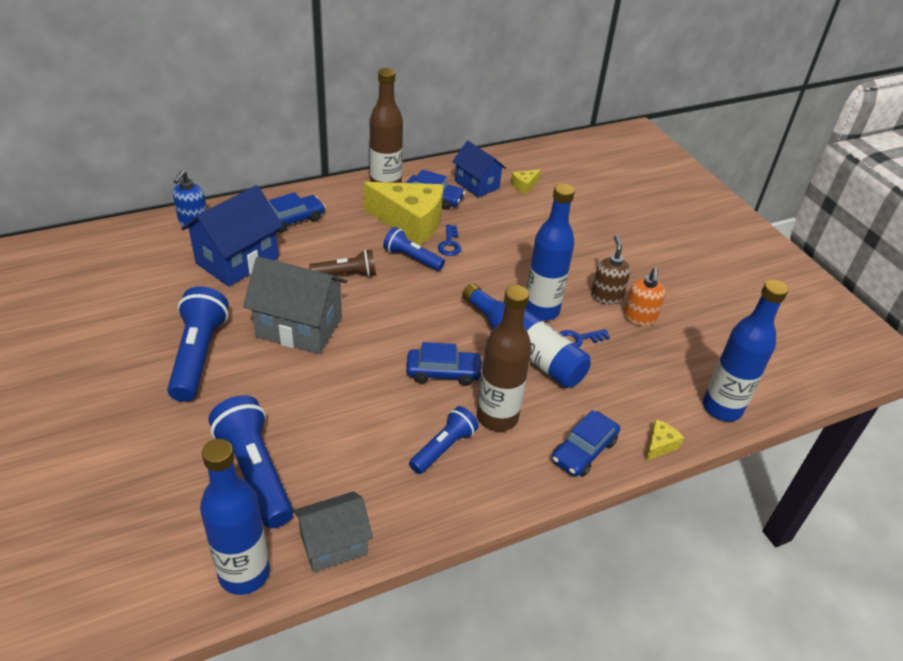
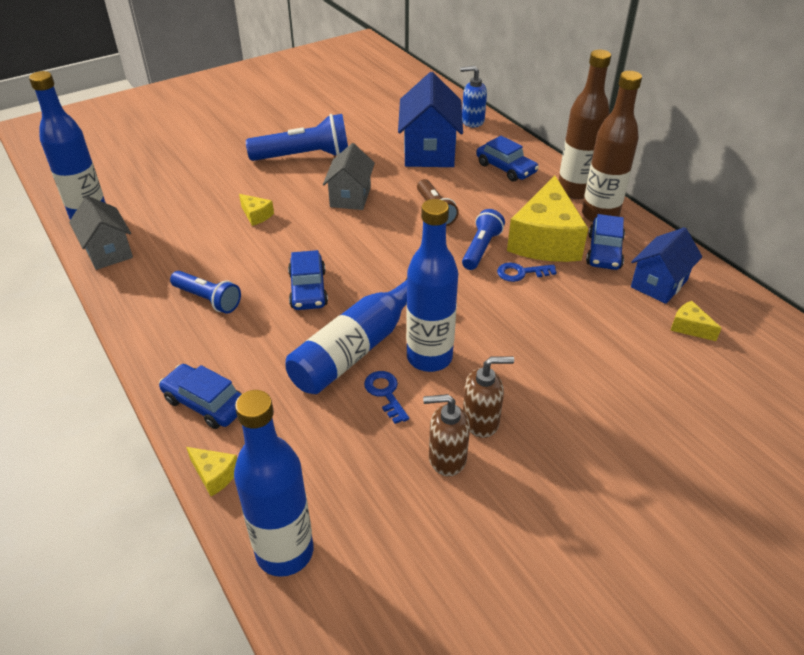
camera: 85 degrees right, 0 degrees up
(237, 260) = (429, 151): blue house -> blue house turned 60 degrees clockwise
(255, 471) = (182, 204): blue flashlight -> none
(299, 327) = (350, 197): grey house -> grey house, size x0.64
(306, 404) = (256, 215): none -> yellow cheese
(497, 417) = (250, 332): brown bottle -> brown bottle (575, 191)
(639, 318) = (446, 458): orange soap dispenser -> brown soap dispenser

